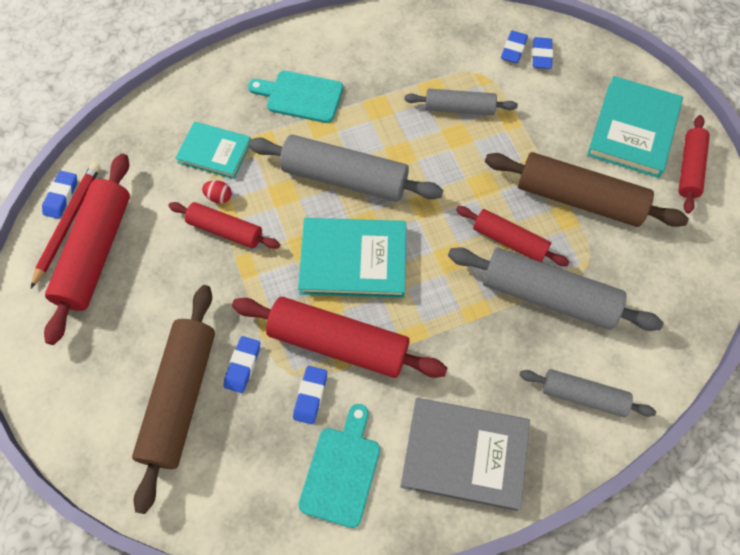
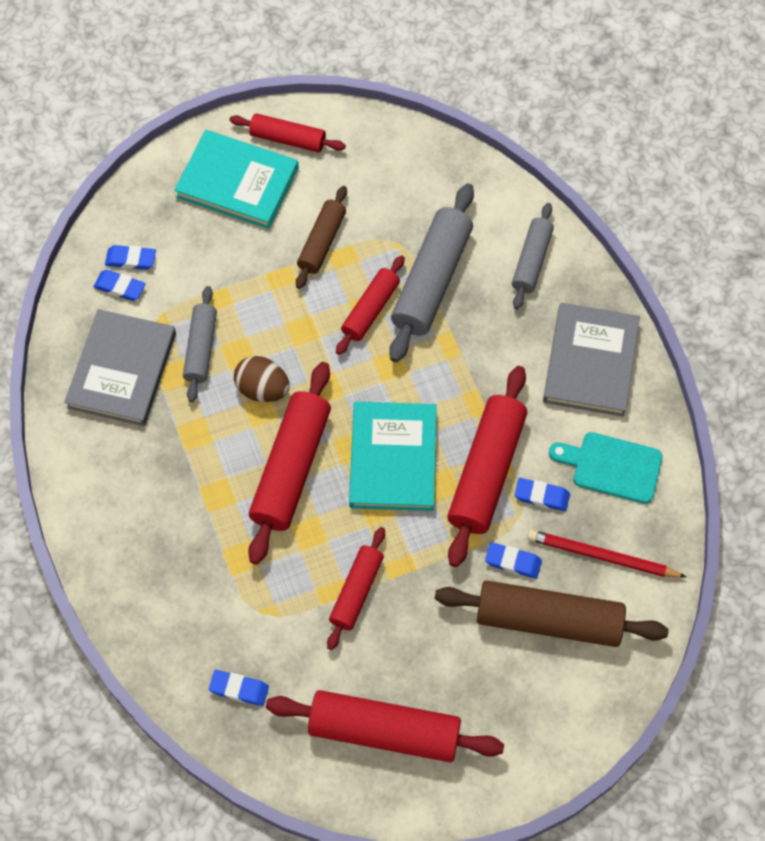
camera: 90 degrees left, 0 degrees up
(61, 197) = (309, 784): blue eraser -> blue eraser (239, 689)
(68, 223) = (345, 770): red pencil -> red pencil (602, 556)
(214, 152) = (251, 612): turquoise book -> none
(219, 197) = (313, 602): red egg -> none
(300, 96) = (175, 519): turquoise cutting board -> none
(345, 178) = (291, 468): grey rolling pin -> red rolling pin
(421, 155) = (262, 389): none -> brown egg
(435, 55) = (122, 370): none -> grey book
(578, 199) = (322, 242): brown rolling pin -> brown rolling pin, size x0.59

